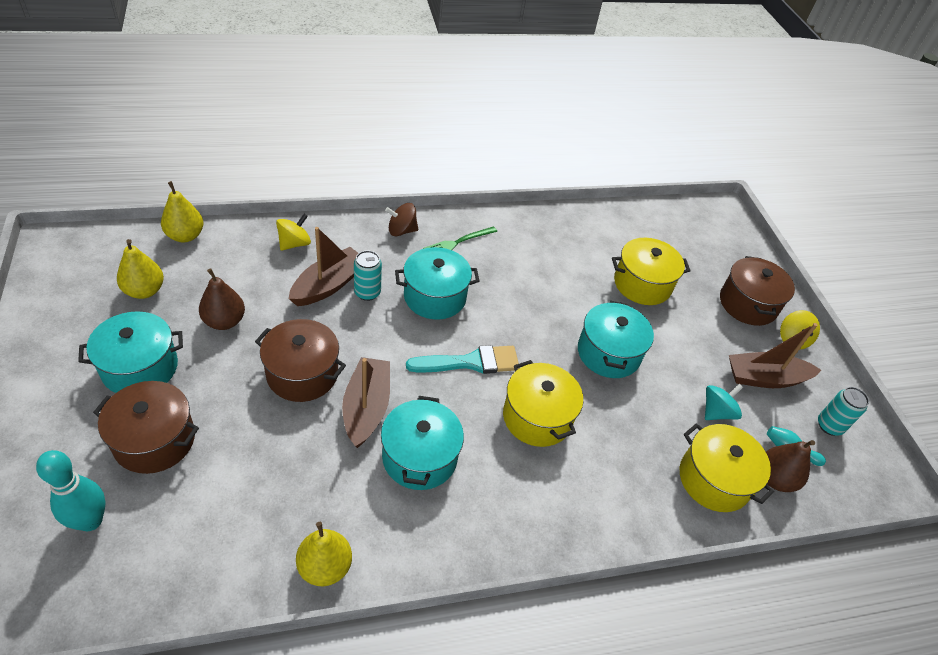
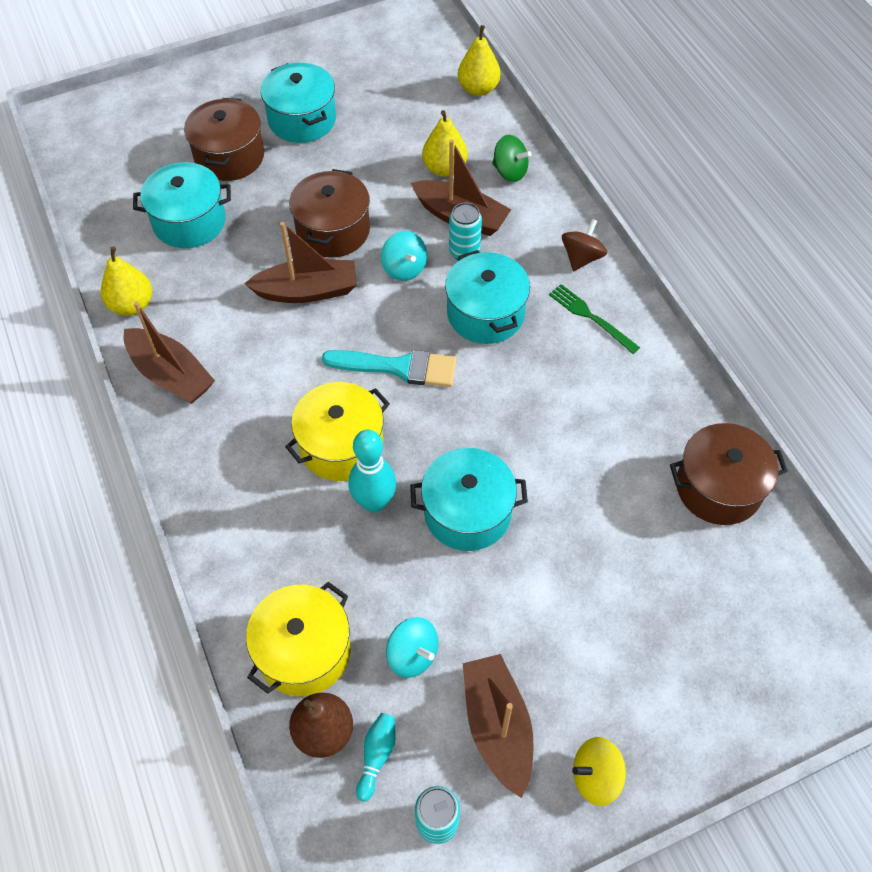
camera: 85 degrees right, 10 degrees up
(90, 521) = (147, 148): turquoise bowling pin -> turquoise bowling pin (374, 502)
(144, 291) = (392, 89): yellow pear -> yellow pear (444, 168)
(224, 321) = (377, 154): brown pear -> none
(294, 243) = (510, 171): yellow spinning top -> green spinning top
(369, 334) = (404, 268): none -> turquoise spinning top
(401, 230) = (581, 257): brown spinning top -> brown spinning top turned 45 degrees clockwise
(419, 457) = (260, 348): turquoise pot -> turquoise pot (189, 221)
(428, 539) = (171, 375): none -> brown boat
(470, 362) = (398, 367): turquoise brush -> turquoise brush turned 60 degrees counterclockwise
(642, 284) = (617, 546): yellow pot -> none
(747, 304) = (646, 705): brown pot -> brown pot (718, 487)

